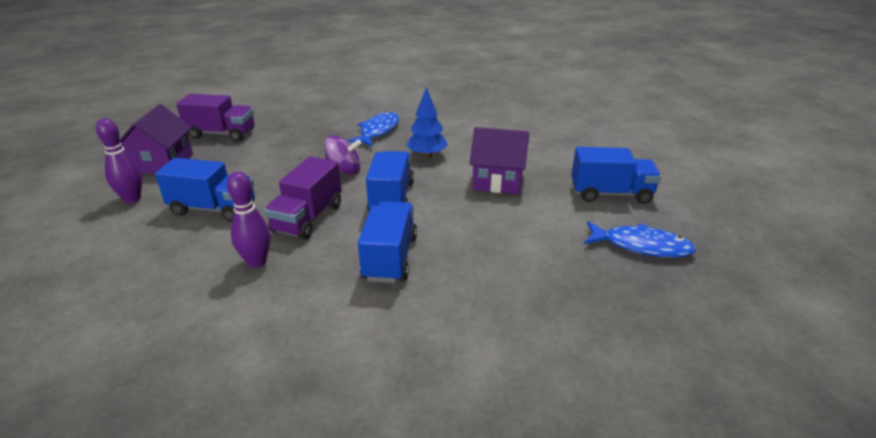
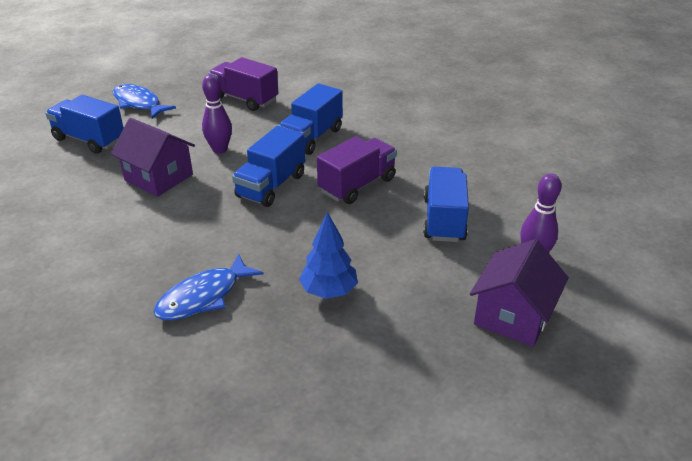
camera: 155 degrees left, 5 degrees up
(213, 209) = (444, 219): blue truck -> blue truck turned 60 degrees clockwise
(221, 134) = (431, 367): purple truck -> purple truck (245, 99)
(257, 262) = (410, 159): purple bowling pin -> purple bowling pin (219, 150)
(344, 171) = (293, 233): purple spinning top -> none
(427, 155) = (187, 230): blue tree -> blue tree (328, 291)

